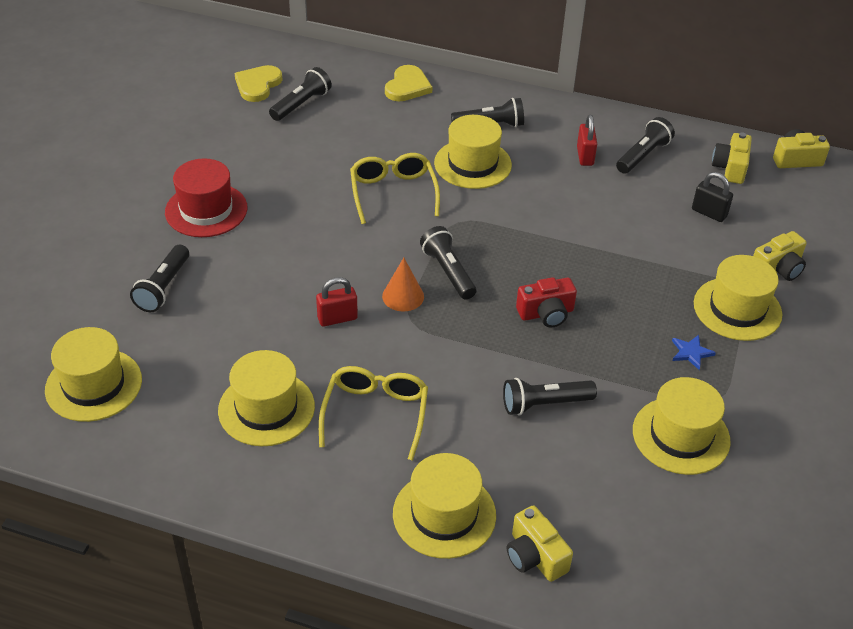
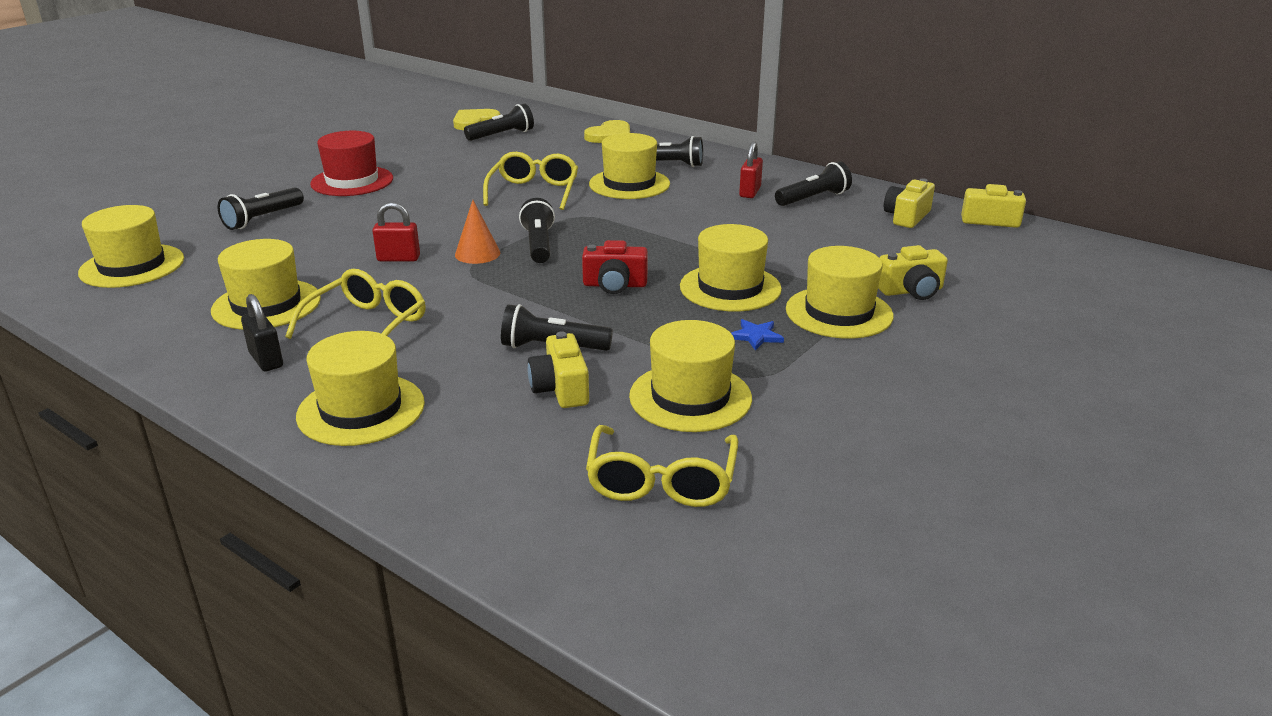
camera: 20 degrees right, 15 degrees down
(535, 556) = (427, 462): yellow camera -> yellow camera (561, 389)
(640, 296) = (730, 288): none -> yellow hat
(709, 213) = (858, 243): black padlock -> black padlock (266, 360)
(709, 528) = (661, 481): none -> yellow glasses

